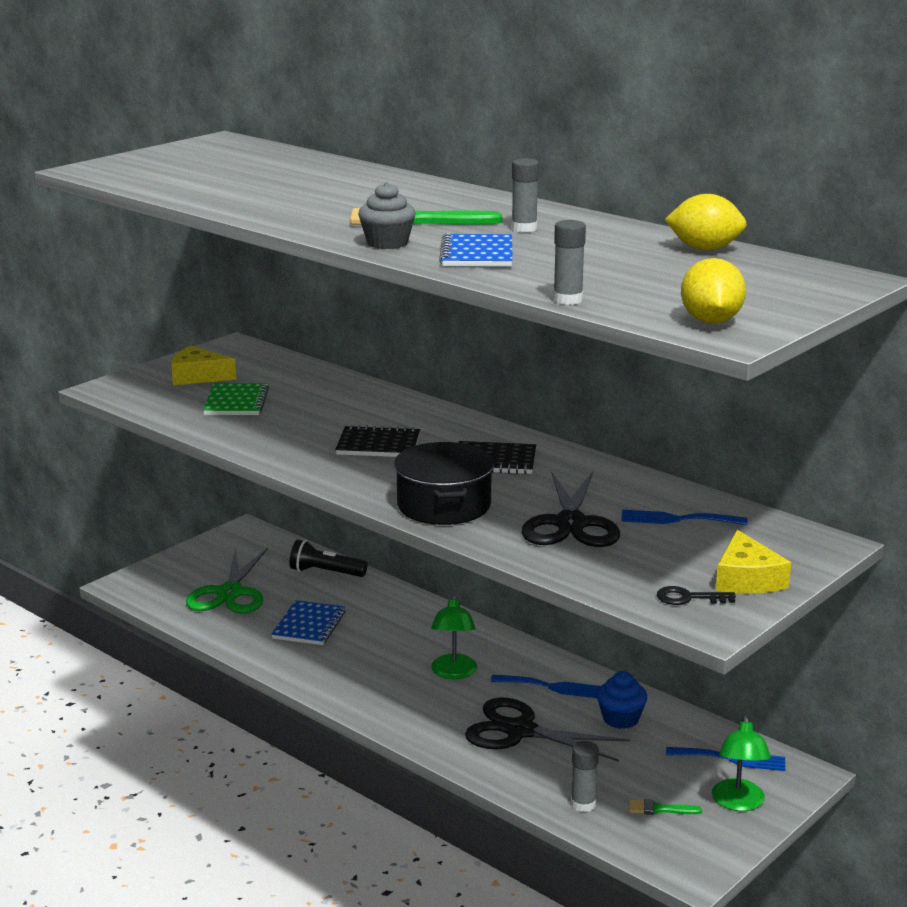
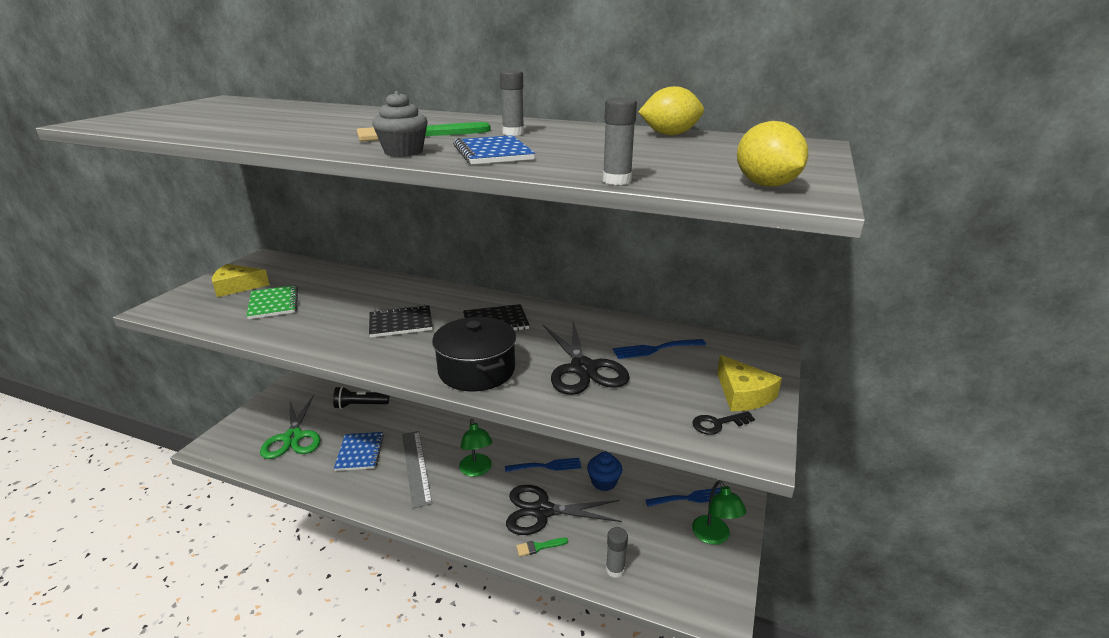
camera: 20 degrees left, 5 degrees up
(375, 654) = (416, 467): none -> grey ruler
(659, 809) = (668, 558): green brush -> green brush (539, 547)

